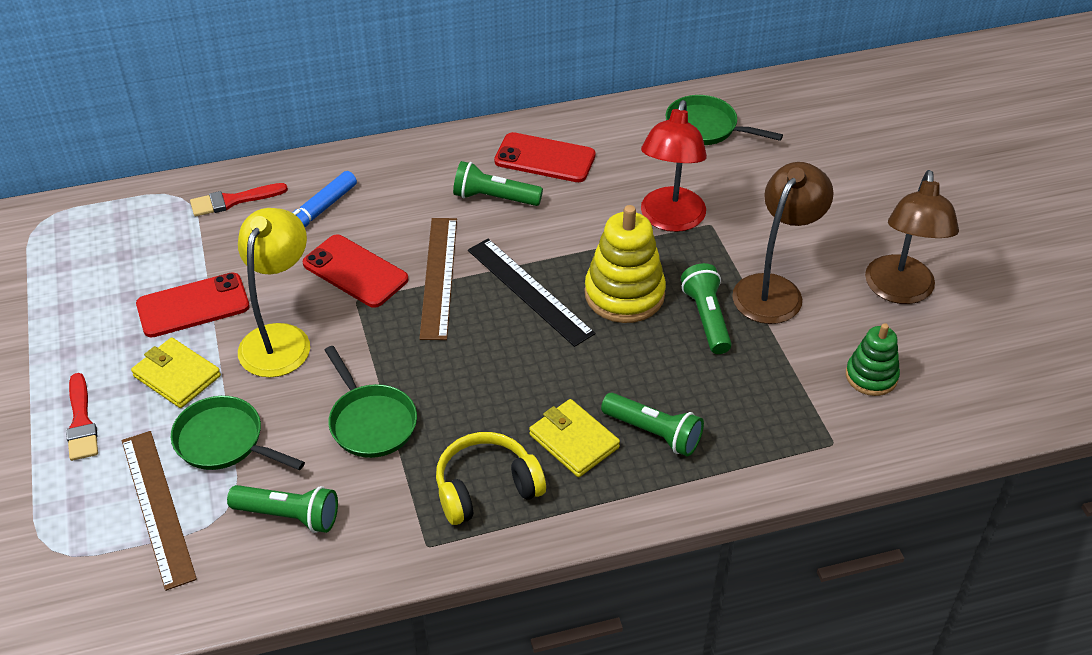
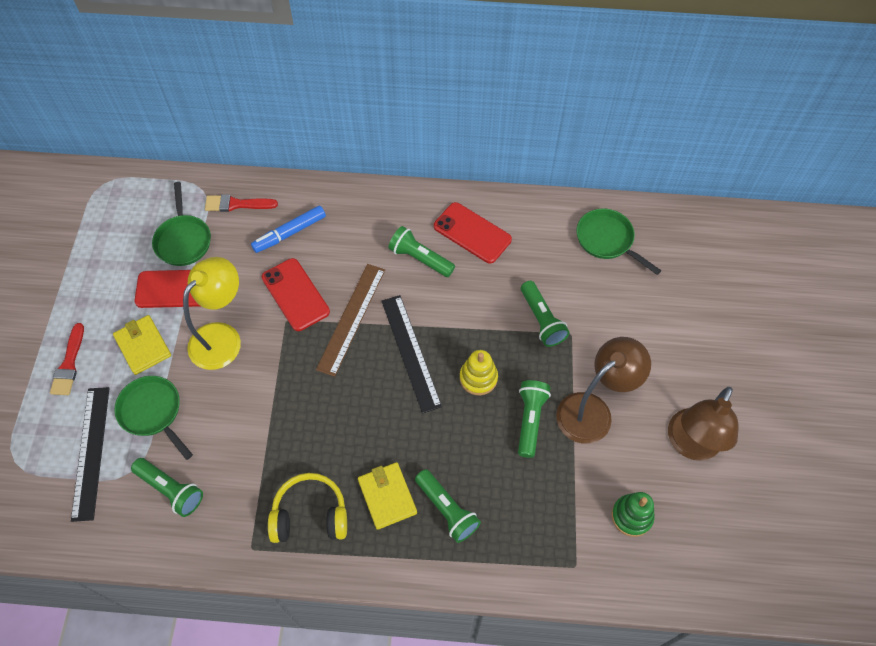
camera: 20 degrees right, 15 degrees up
(157, 507) = (91, 452): brown ruler -> black ruler
(370, 422) = (255, 430): green pan -> green pan (183, 240)
(624, 294) = (478, 378): yellow stacking toy -> yellow stacking toy, size x0.61
(670, 220) = (542, 320): red lamp -> green flashlight

